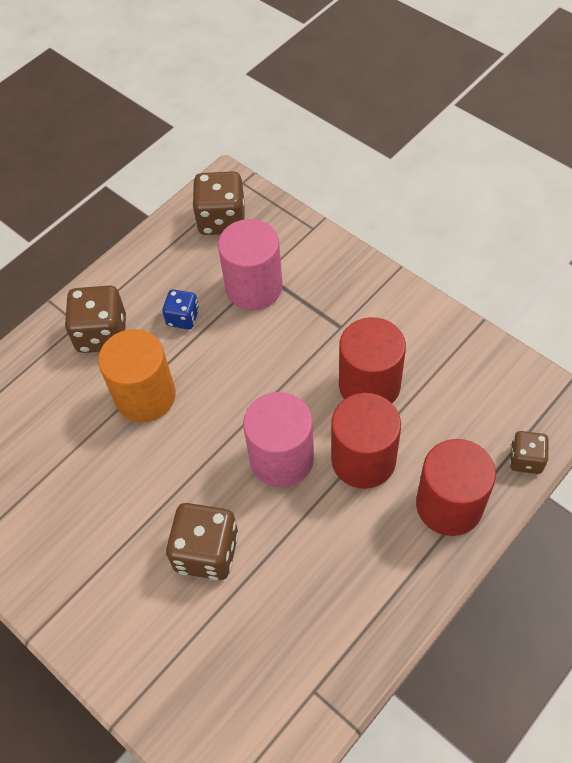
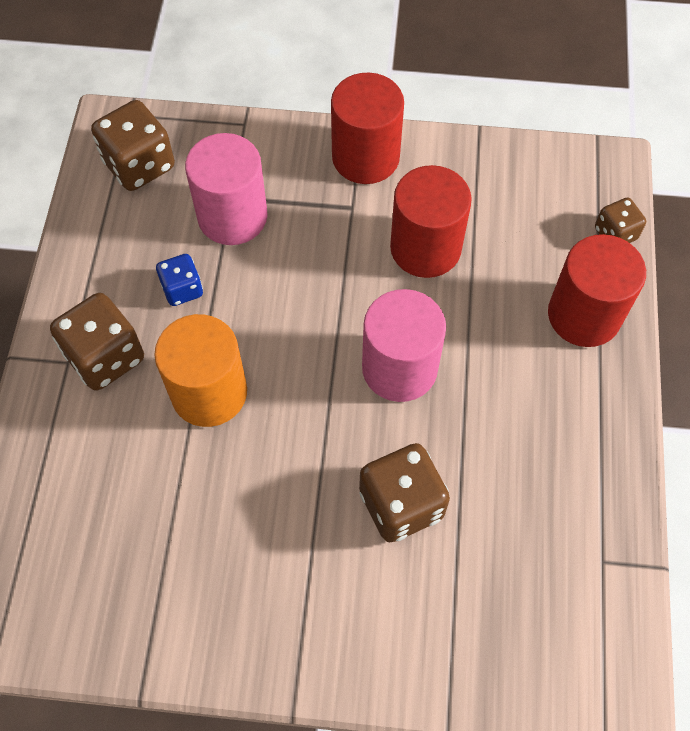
camera: 40 degrees left, 5 degrees up
(363, 460) = (476, 321): red cylinder -> red cylinder (365, 157)

